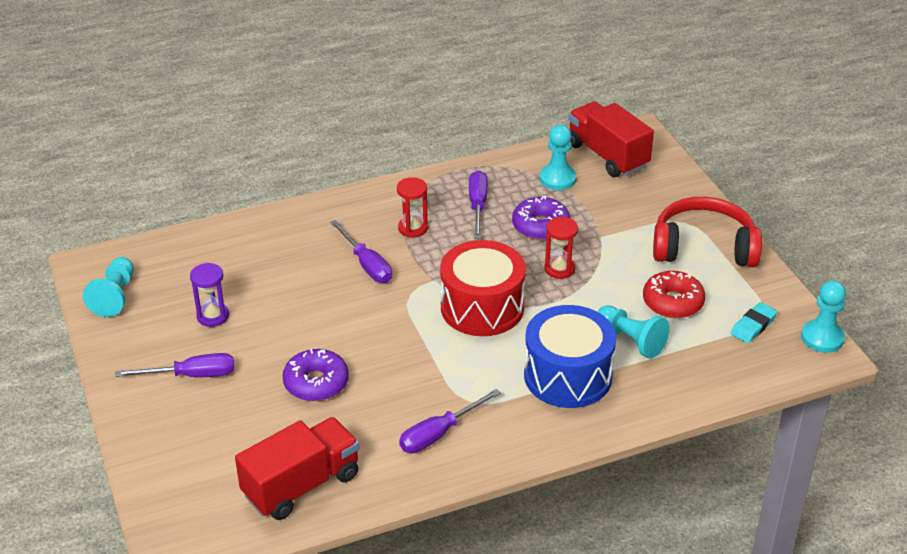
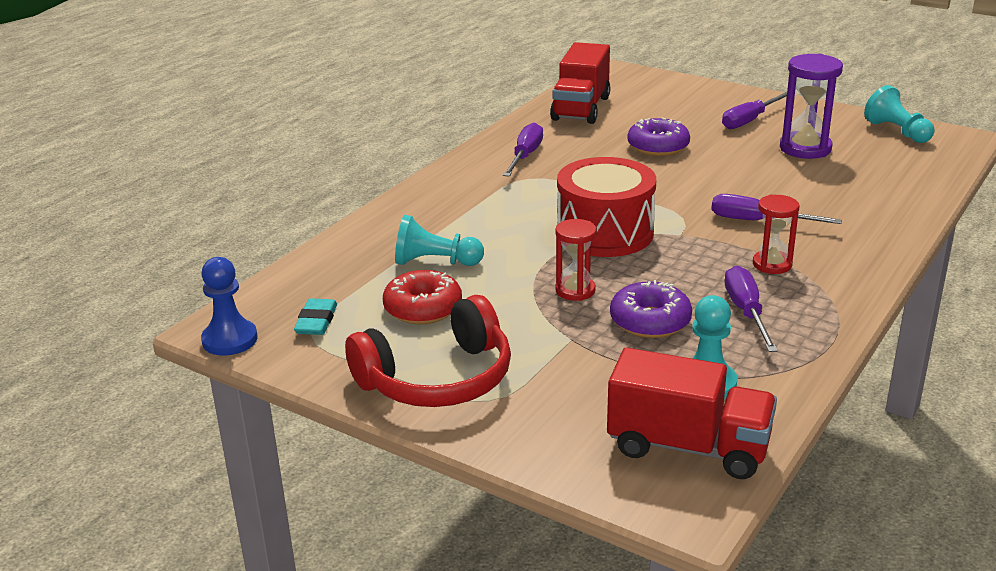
camera: 145 degrees right, 10 degrees down
(213, 316) = (805, 148): purple hourglass -> purple hourglass, size x1.58
(478, 206) = (746, 312): purple screwdriver -> purple screwdriver turned 150 degrees counterclockwise
(568, 376) = (466, 219): blue drum -> none
(822, 338) = (230, 340): turquoise pawn -> blue pawn

